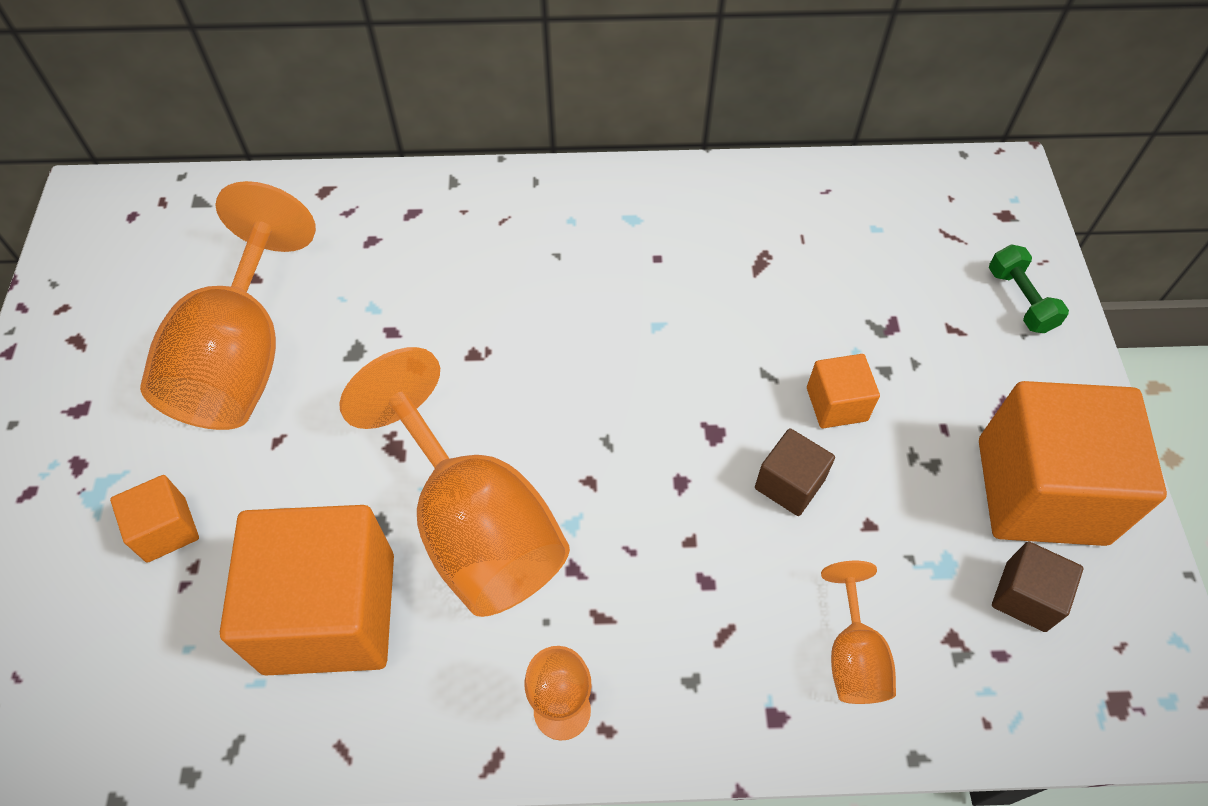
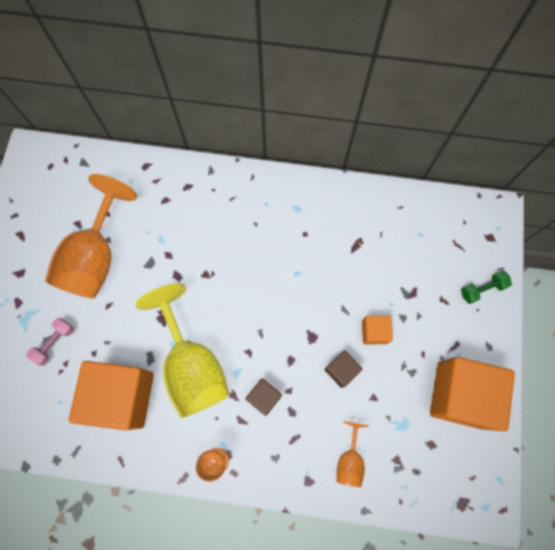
camera: 10 degrees right, 15 degrees up
(166, 529) = (55, 343): orange cube -> pink dumbbell
(475, 526) = (192, 366): orange goblet -> yellow goblet
(1020, 300) = (482, 289): green dumbbell -> green dumbbell turned 75 degrees clockwise
(1025, 596) = (436, 446): brown cube -> brown cube (264, 397)

